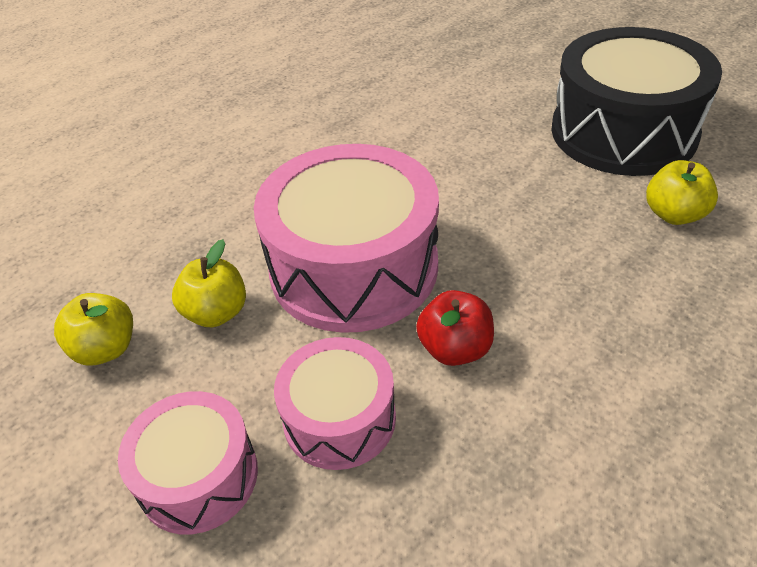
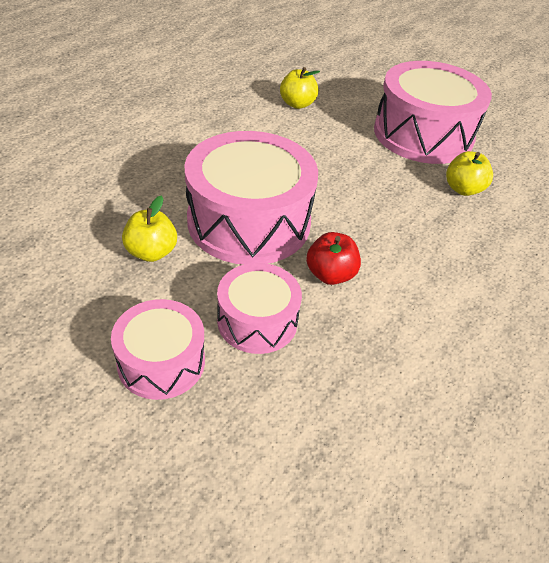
camera: 15 degrees left, 0 degrees up
(106, 349) = (69, 278): yellow apple -> yellow apple (297, 104)
(623, 132) = (423, 134): black drum -> pink drum

